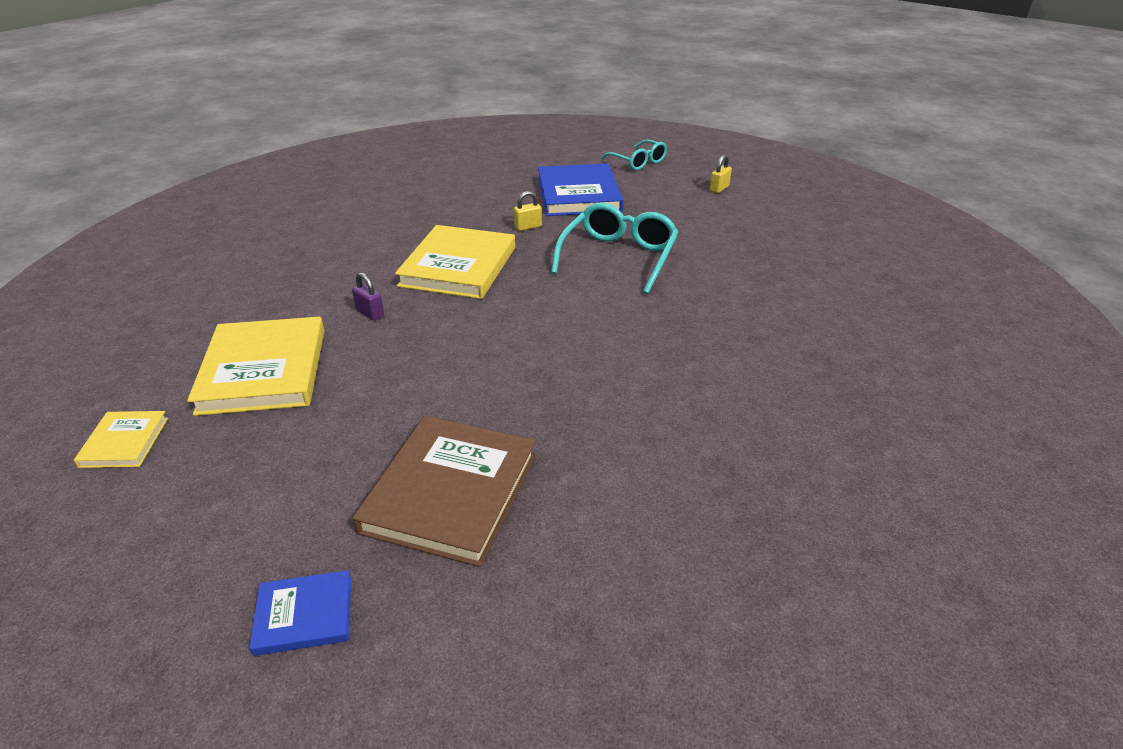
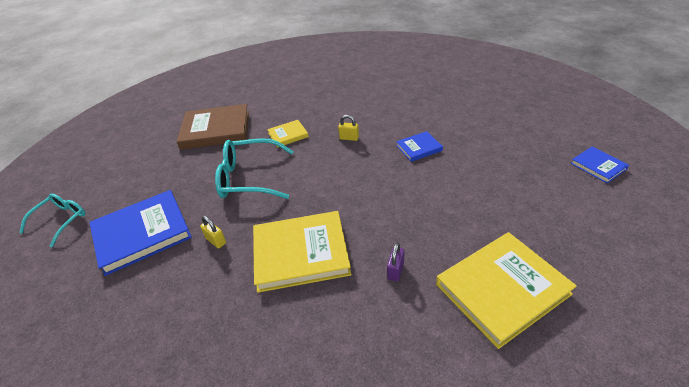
camera: 110 degrees left, 5 degrees up
(124, 442) = (627, 314): yellow book -> yellow book (288, 135)
(450, 492) = (501, 158): brown book -> brown book (216, 130)
(562, 410) = (419, 148): none -> blue book
(719, 189) = (121, 163): yellow padlock -> yellow padlock (349, 138)

